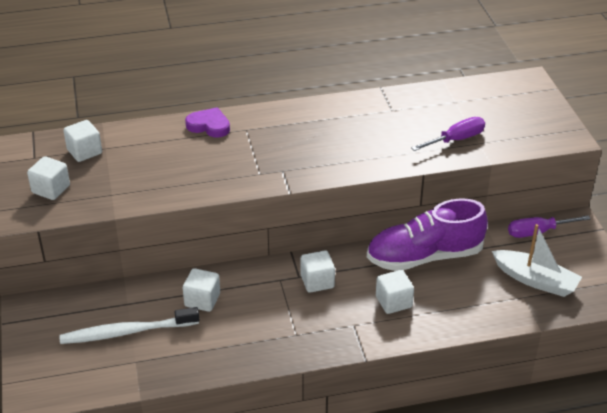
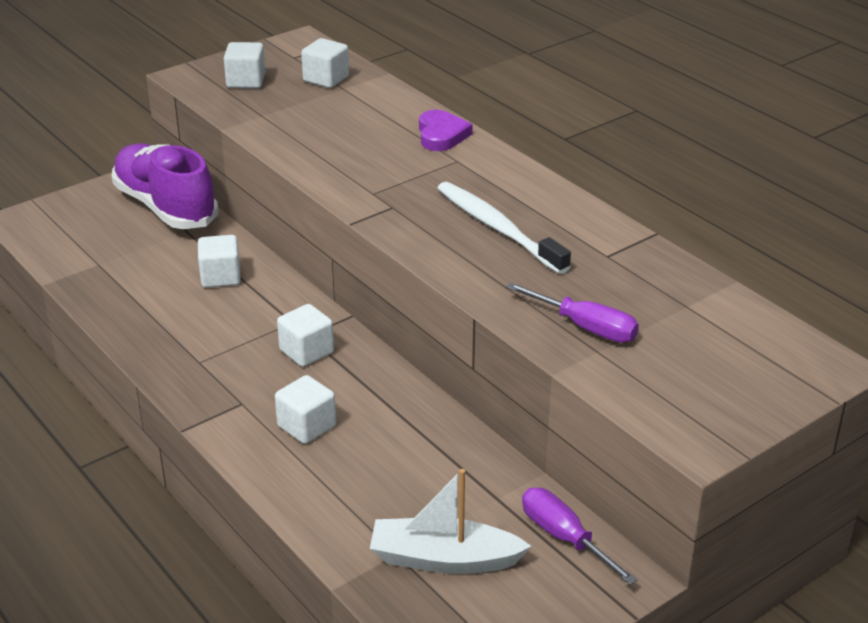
camera: 65 degrees right, 5 degrees down
(127, 332) = (141, 245): white toothbrush -> white toothbrush (498, 228)
(424, 257) = (420, 431): purple shoe -> purple shoe (165, 207)
(535, 280) = (444, 559): white boat -> white boat turned 90 degrees clockwise

